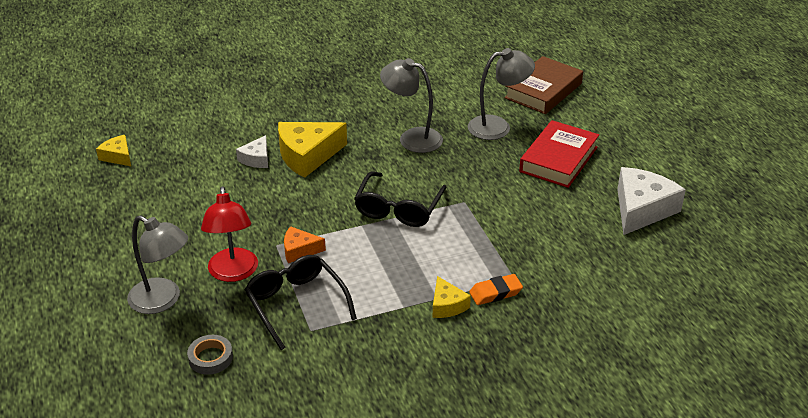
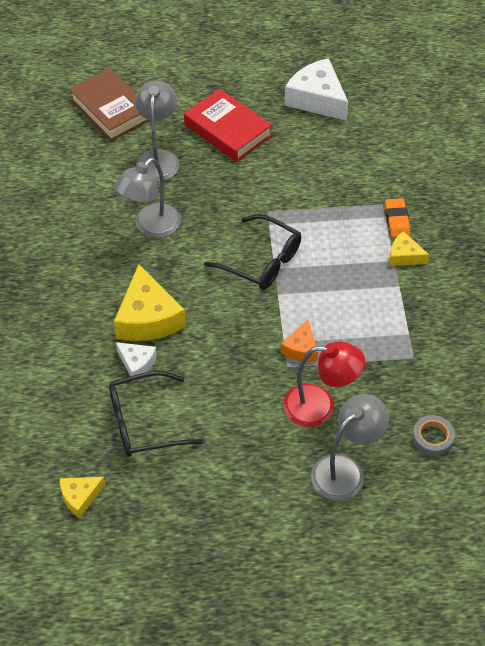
camera: 75 degrees left, 15 degrees up
(295, 303) = (376, 363): black glasses -> black glasses (143, 423)
(447, 305) = (404, 256): yellow cheese -> yellow cheese turned 150 degrees counterclockwise

